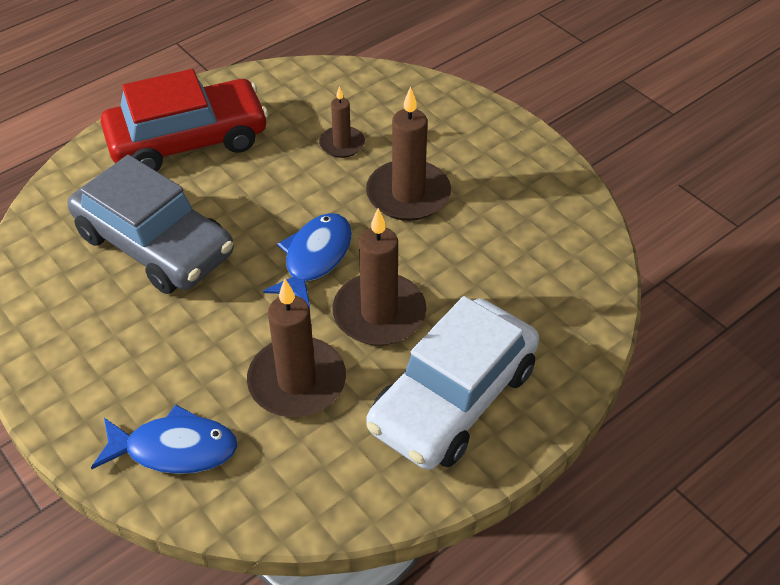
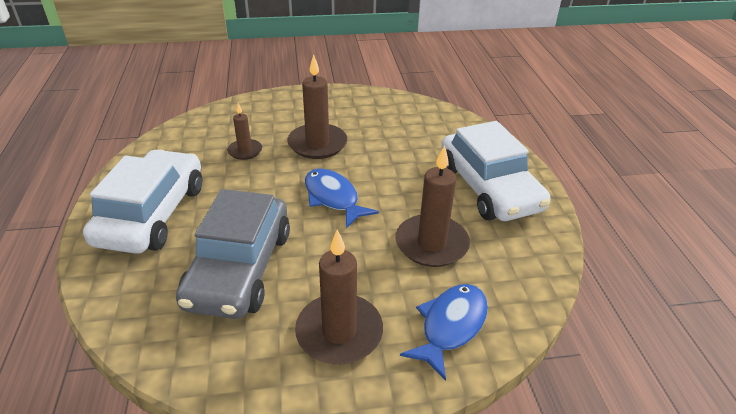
camera: 60 degrees left, 10 degrees down
(155, 244) = (240, 268): grey car -> grey car turned 120 degrees clockwise
(188, 140) = (152, 214): red car -> white car
(379, 313) = (403, 190): brown candle -> brown candle (339, 332)

